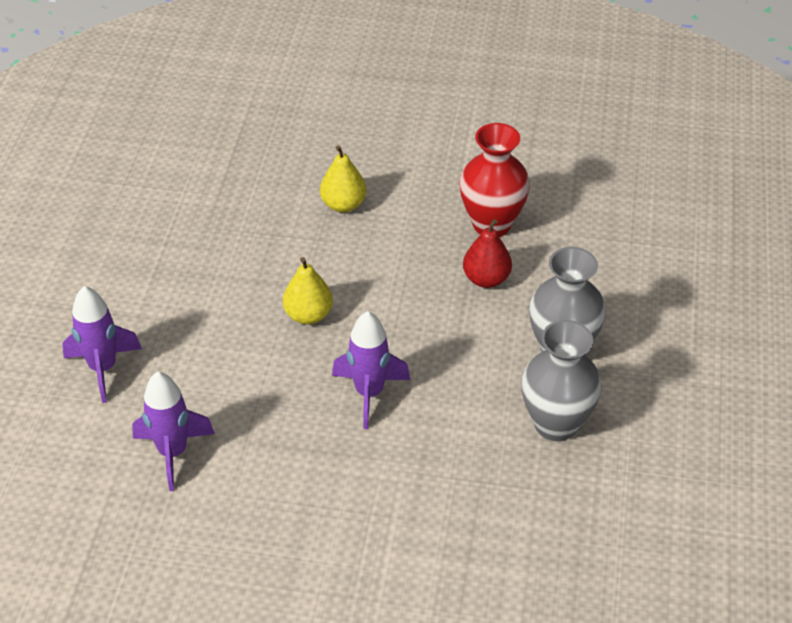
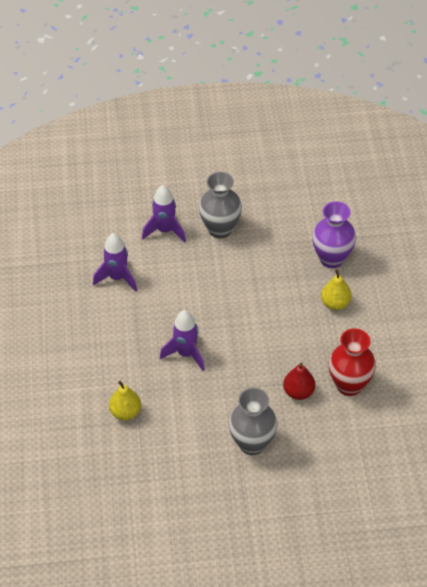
camera: 75 degrees right, 5 degrees up
(260, 189) = (331, 259): none -> purple vase
(308, 315) = (236, 310): yellow pear -> yellow pear (125, 412)
(556, 424) = (192, 450): grey vase -> grey vase (220, 229)

